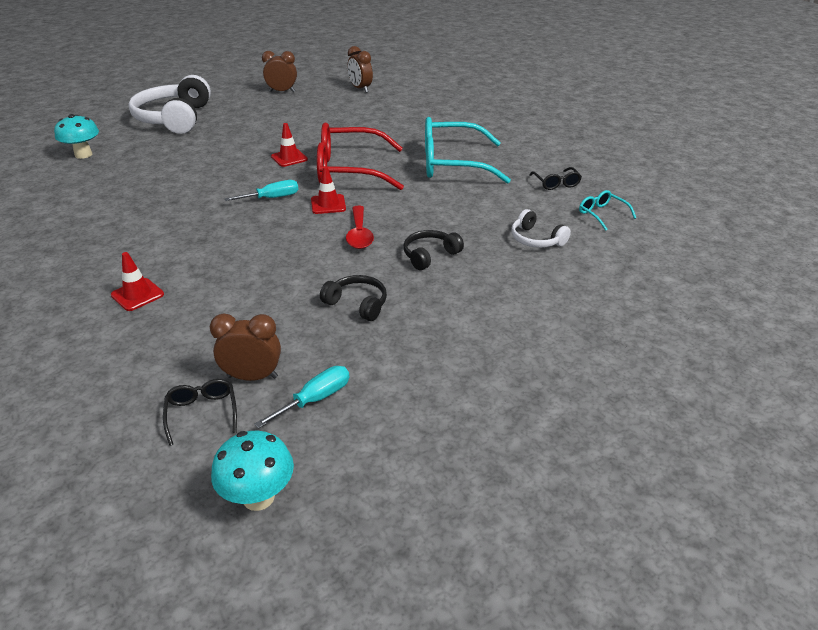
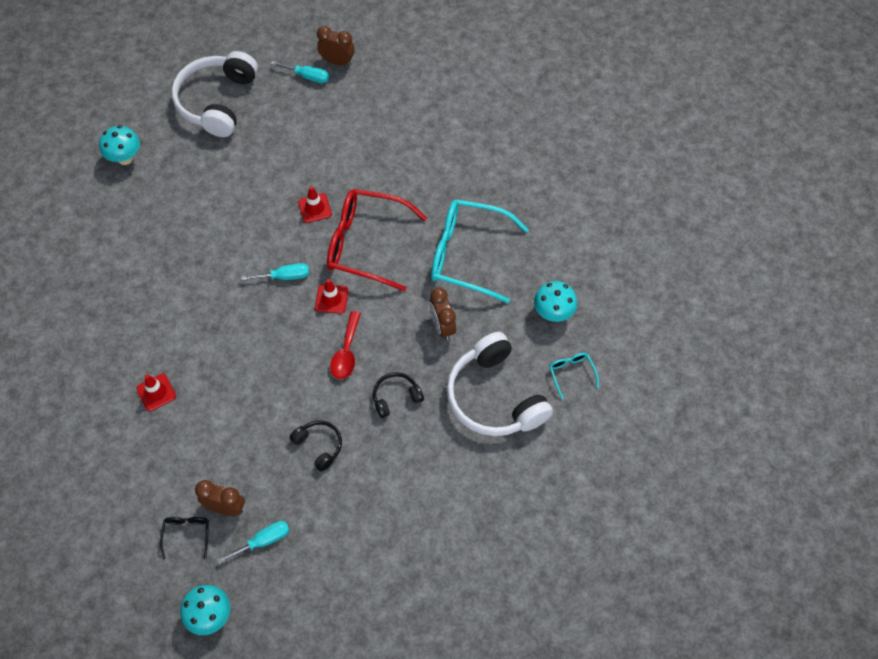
camera: 15 degrees right, 25 degrees up
(257, 100) = (307, 77): none -> turquoise screwdriver
(360, 89) = (424, 73): brown clock -> brown clock (442, 326)
(536, 239) = (494, 397): white headphones -> white headphones, size x2.10
(556, 183) = (553, 313): black glasses -> turquoise mushroom

